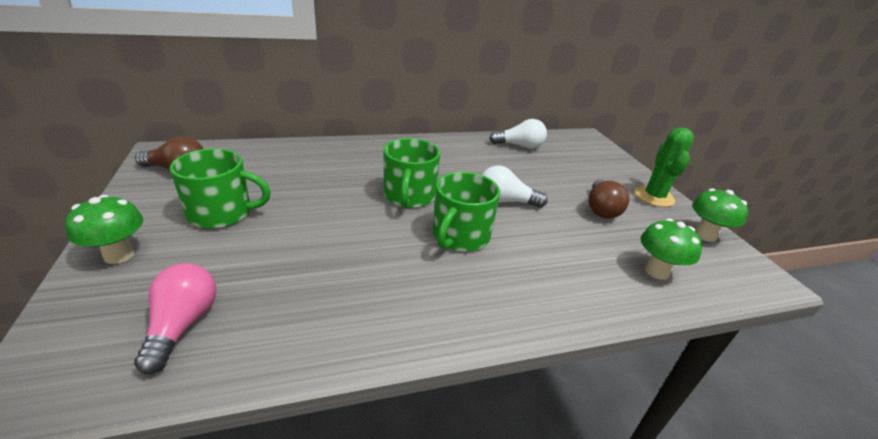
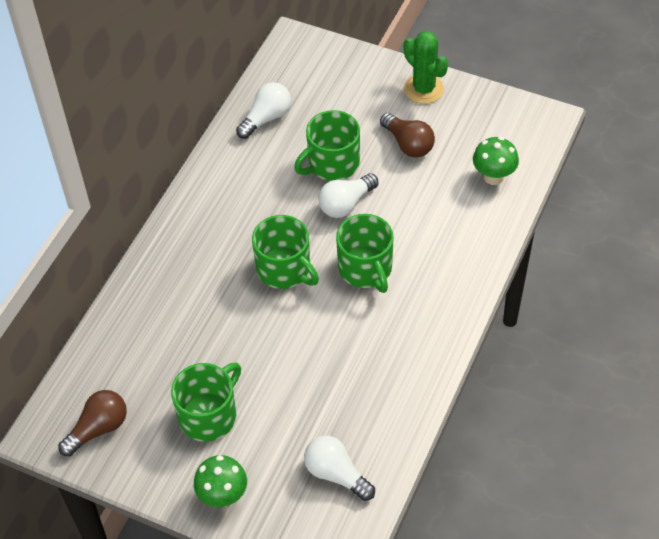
camera: 45 degrees left, 20 degrees up
(182, 325) = (336, 474): pink light bulb -> white light bulb
(528, 182) = (332, 163): none -> green mug
(705, 235) = (488, 106): green mushroom -> none

